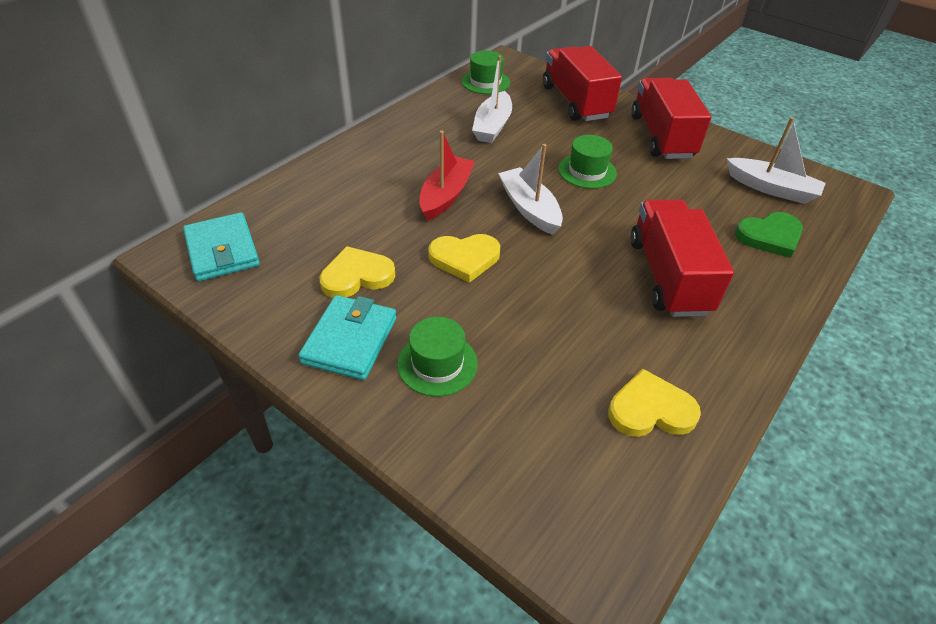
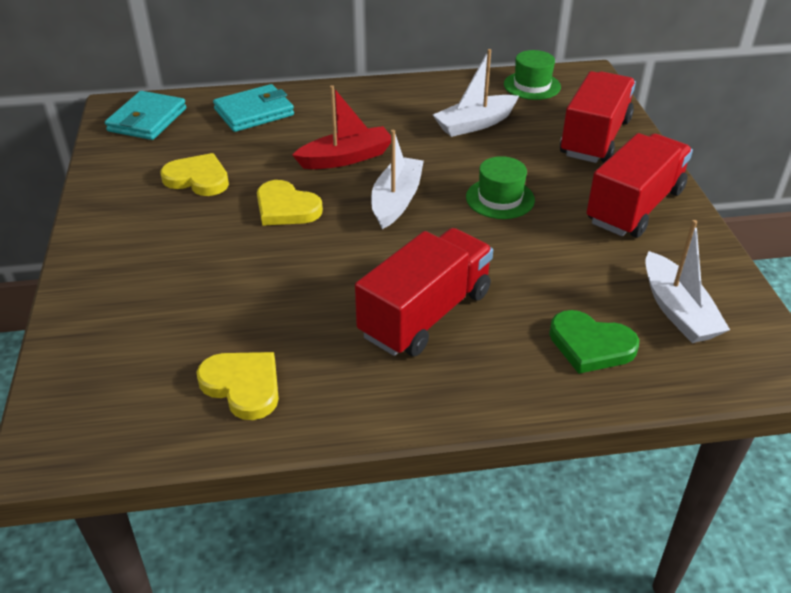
camera: 45 degrees right, 5 degrees down
(350, 340) = (132, 215): turquoise wallet -> turquoise wallet (254, 112)
(437, 363) = (158, 261): green hat -> none

